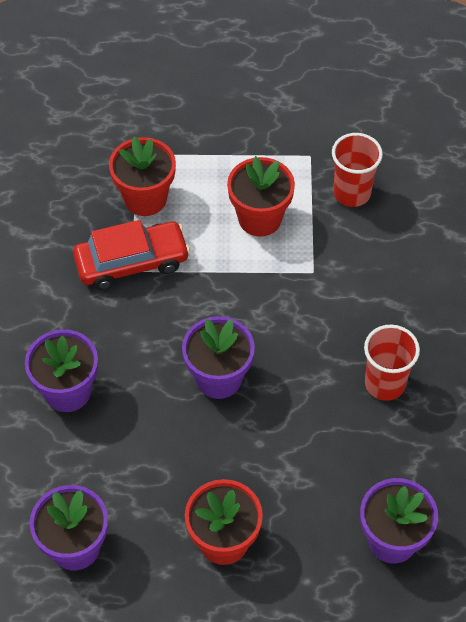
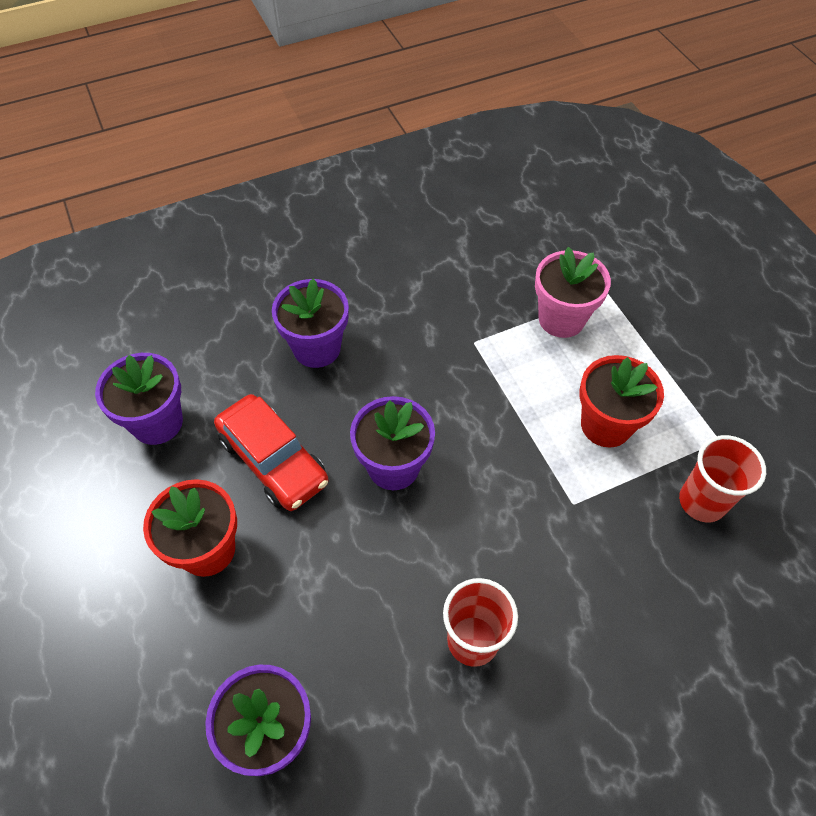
camera: 65 degrees right, 0 degrees up
(132, 262) = (483, 338): red car -> red car (273, 460)
(145, 198) = (561, 319): red flower pot -> pink flower pot

